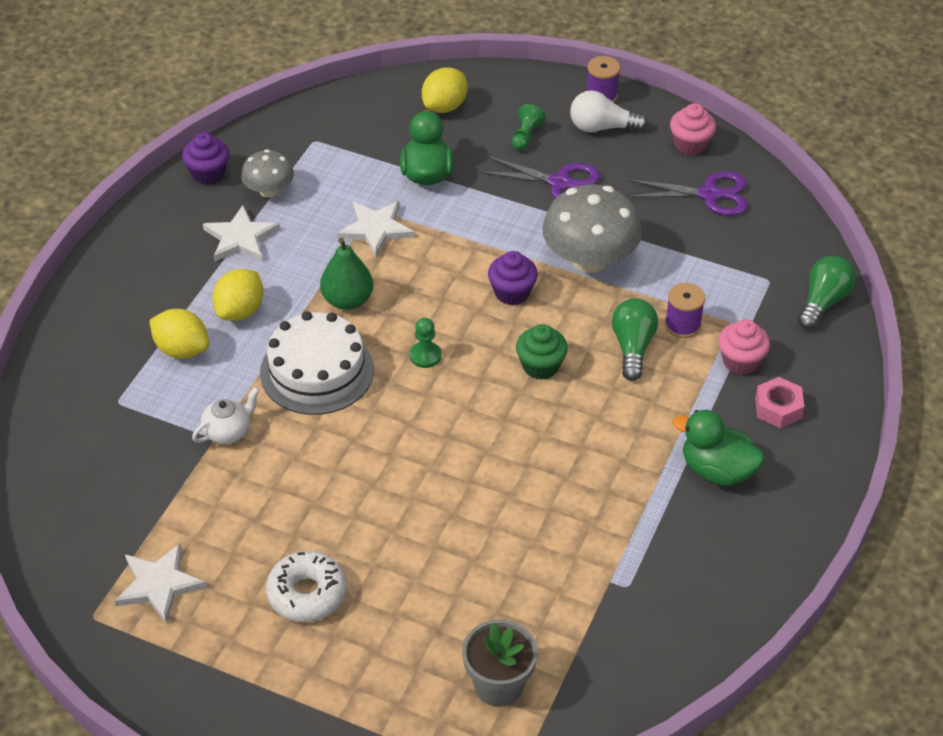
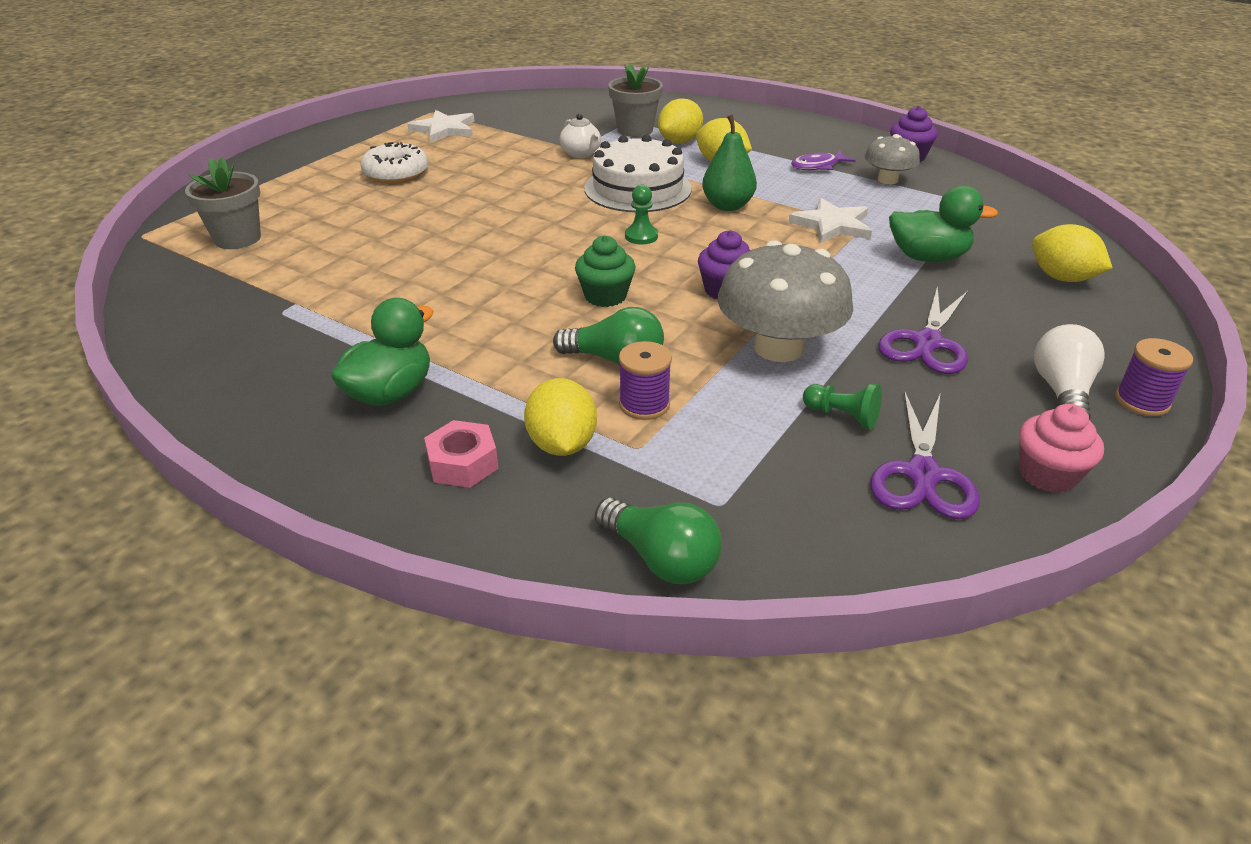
camera: 100 degrees right, 10 degrees down
(148, 393) = (635, 130): none -> grey flower pot
(240, 238) = (818, 166): white star -> purple fish
(526, 136) = (1020, 328): green pawn -> green pawn (842, 416)
(740, 361) = (562, 444): pink cupcake -> yellow lemon

